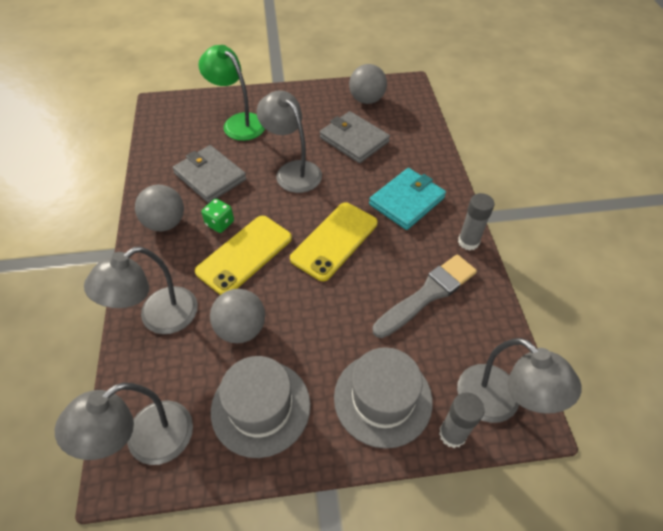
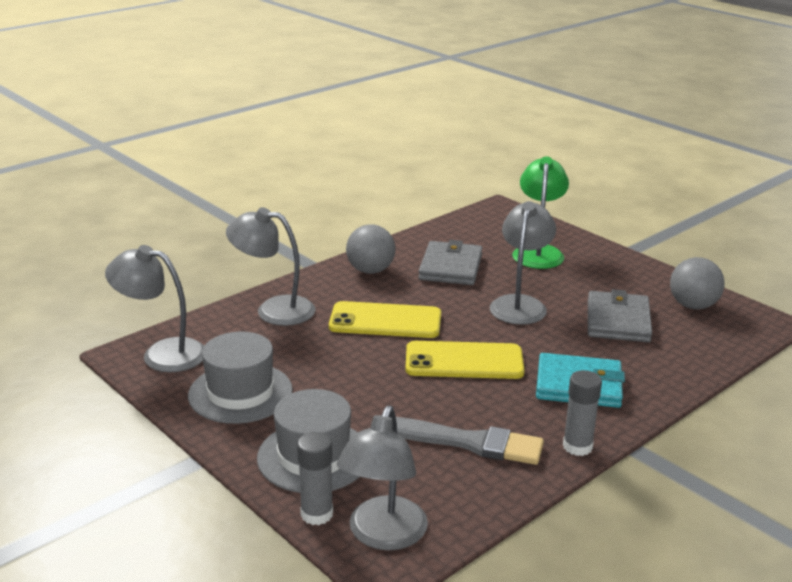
camera: 55 degrees right, 25 degrees down
(220, 223) = (404, 295): green dice -> none
(241, 329) = (306, 352): grey ball -> none

